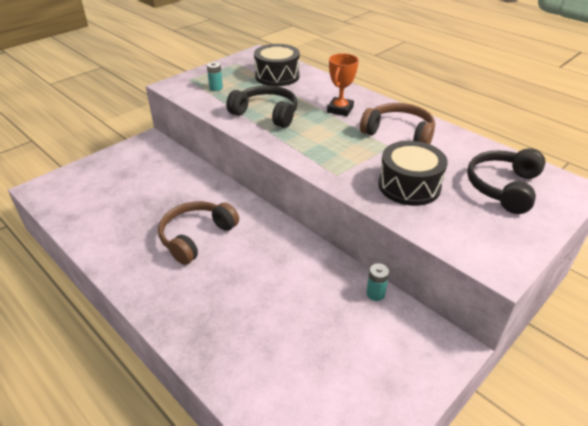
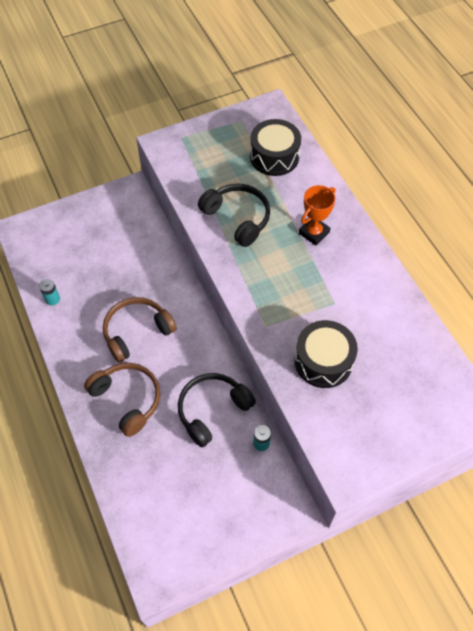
camera: 20 degrees right, 20 degrees up
(216, 88) = (204, 161): turquoise battery -> turquoise battery (52, 299)
(399, 133) = (354, 287): brown headphones -> brown headphones (127, 399)
(503, 187) = (410, 391): black headphones -> black headphones (212, 410)

